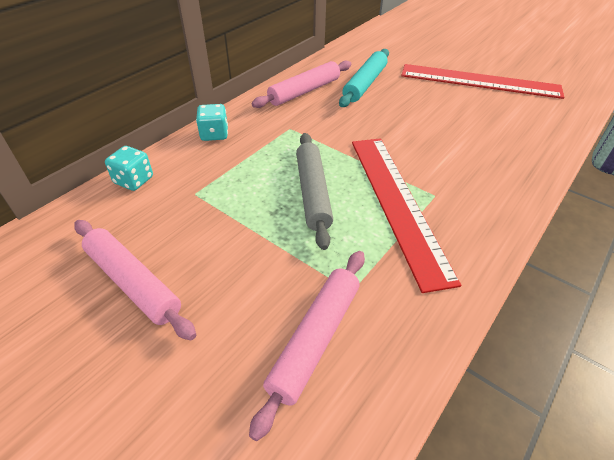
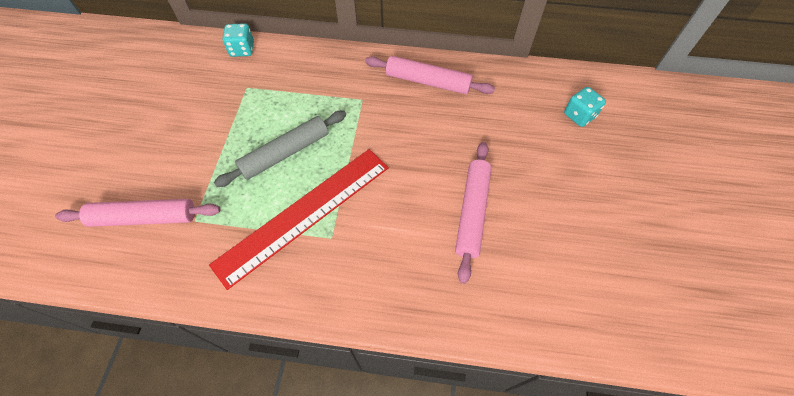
camera: 60 degrees right, 15 degrees up
(133, 282) = (153, 105): pink rolling pin -> pink rolling pin (472, 212)
(214, 134) = (321, 59): turquoise dice -> turquoise dice (579, 115)
(365, 84) = (478, 119): turquoise rolling pin -> none
(479, 81) = (573, 216): red ruler -> none

